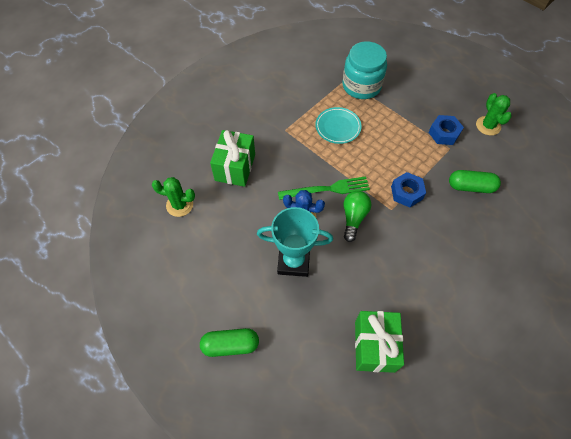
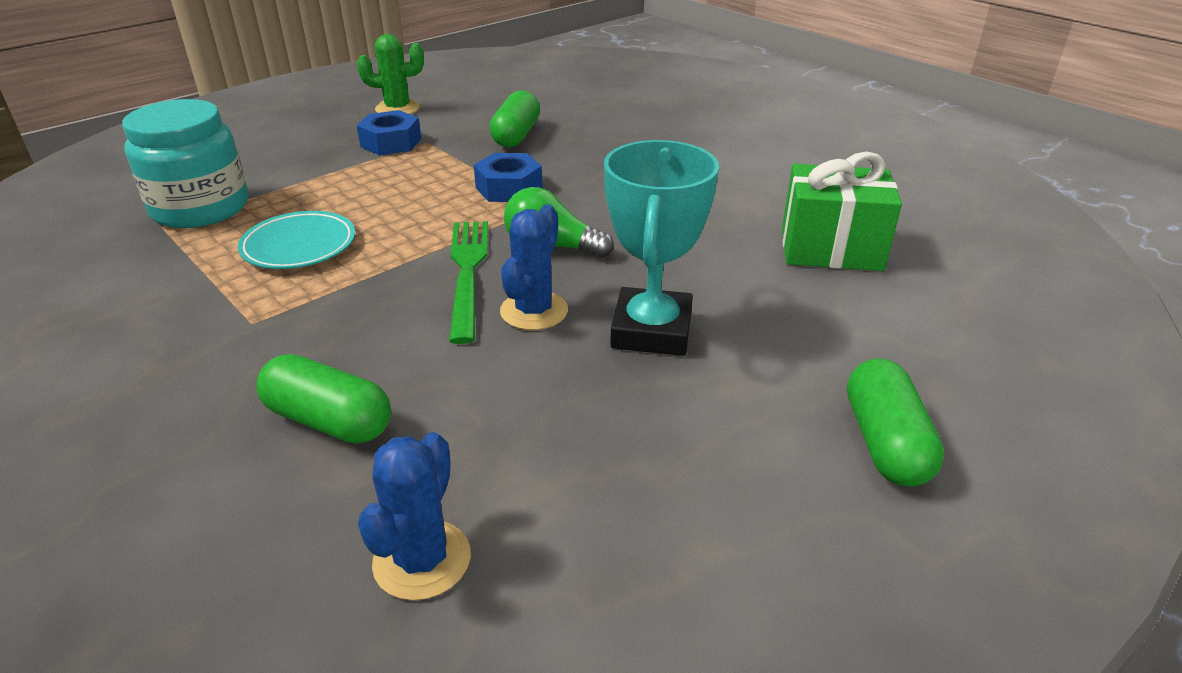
camera: 85 degrees left, 25 degrees down
(179, 205) = (422, 560): green cactus -> blue cactus
(235, 167) = (329, 420): green gift -> green capsule

